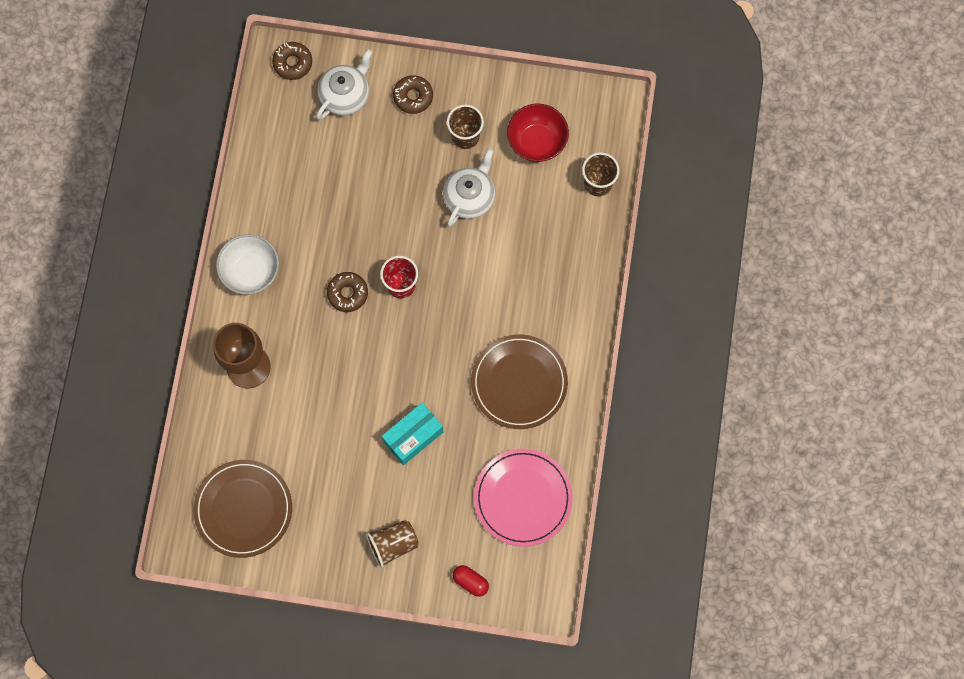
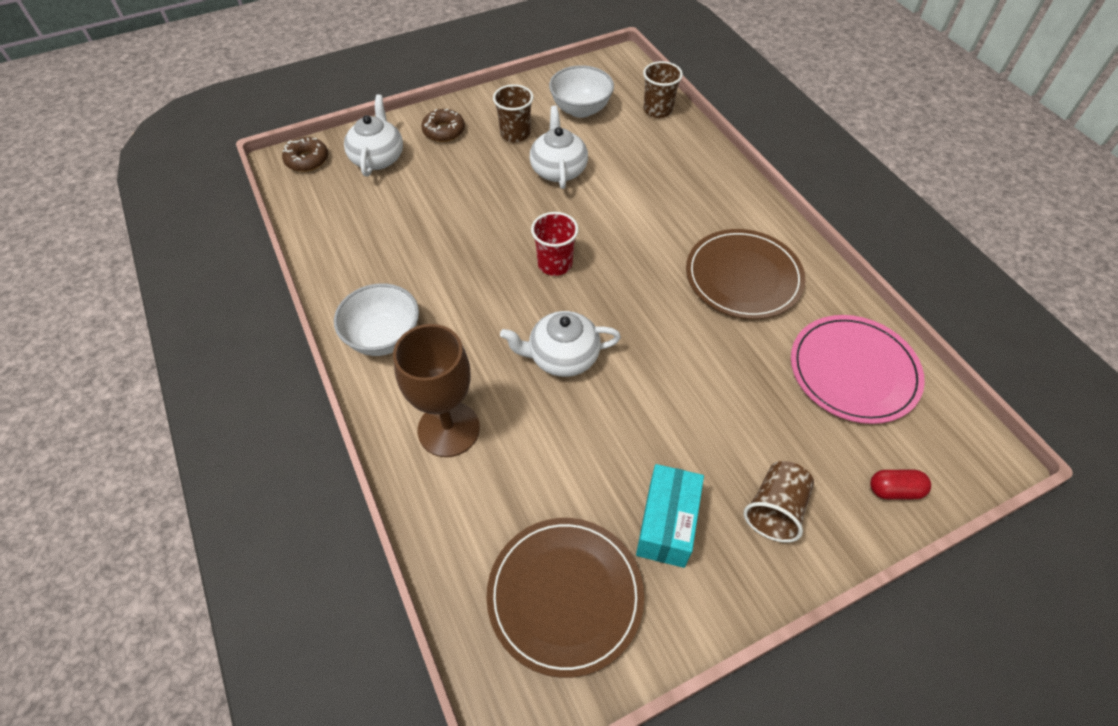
camera: 35 degrees left, 20 degrees down
(347, 293) = (506, 299): brown donut -> none
(350, 362) = (562, 357): none -> white teapot
(413, 436) = (690, 385): turquoise box -> turquoise box (666, 524)
(537, 142) = (580, 109): red bowl -> white bowl

